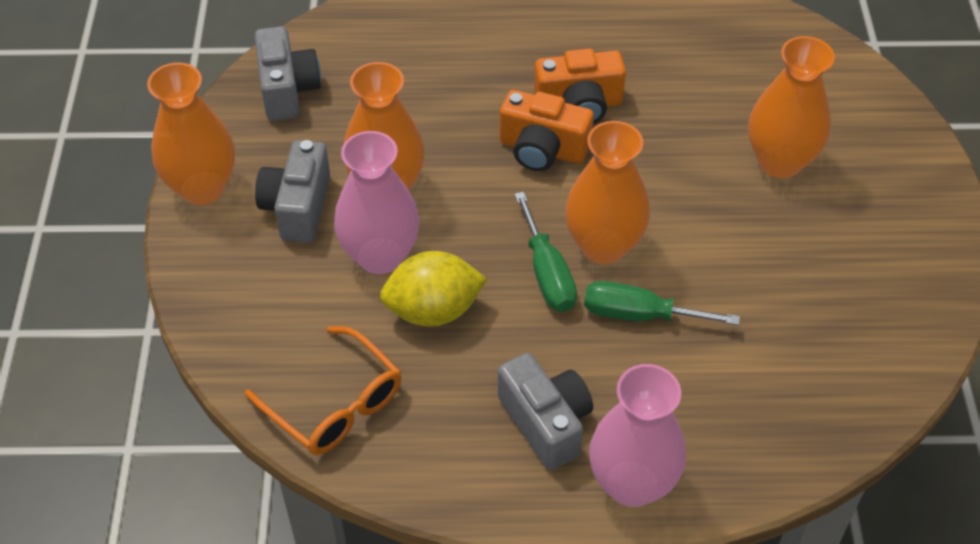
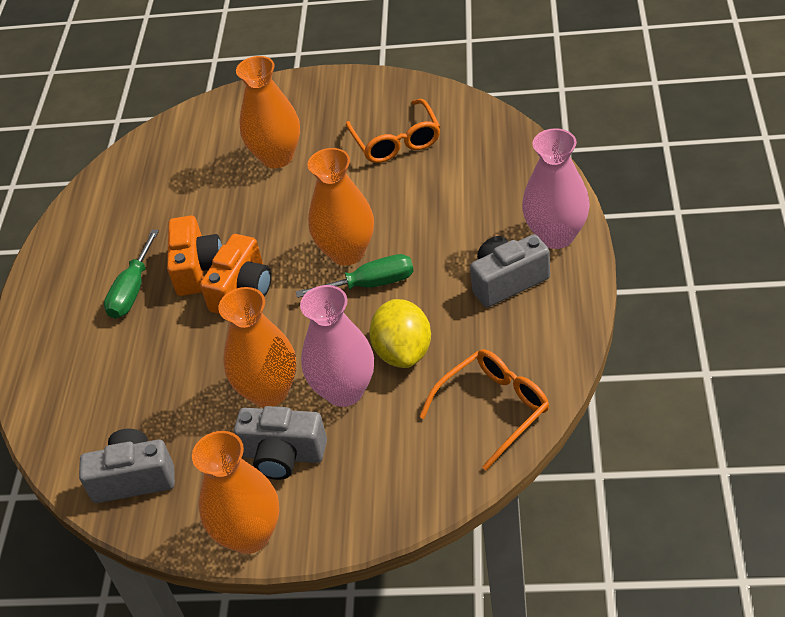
camera: 80 degrees left, 5 degrees down
(639, 315) = (413, 232): green screwdriver -> green screwdriver (132, 290)
(821, 289) = (396, 141): none -> orange glasses

